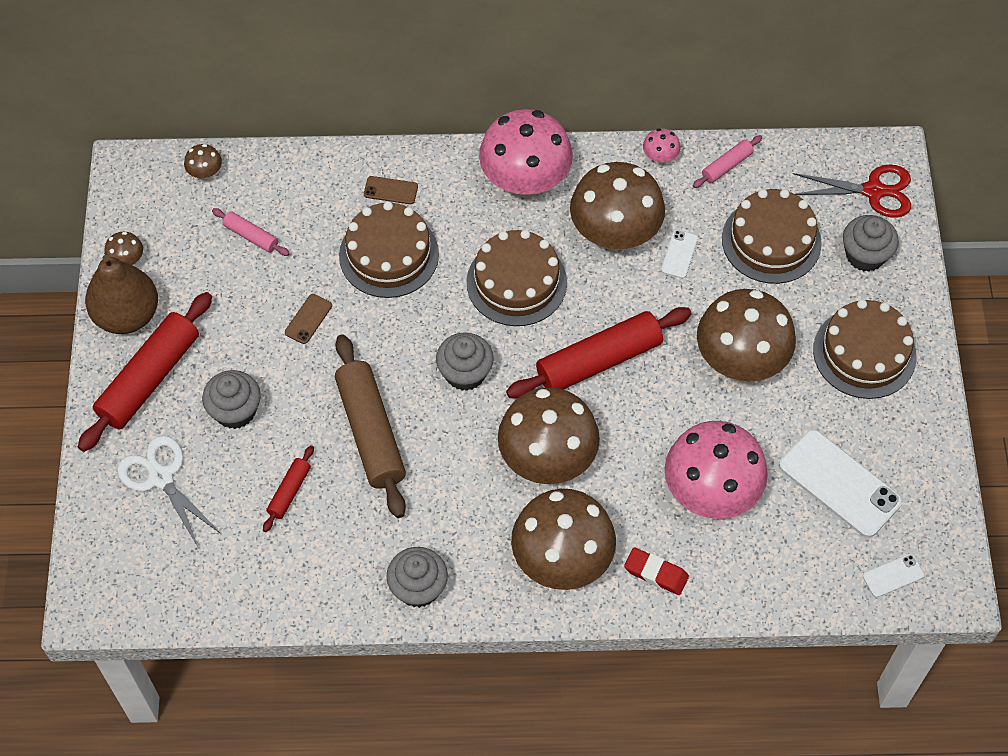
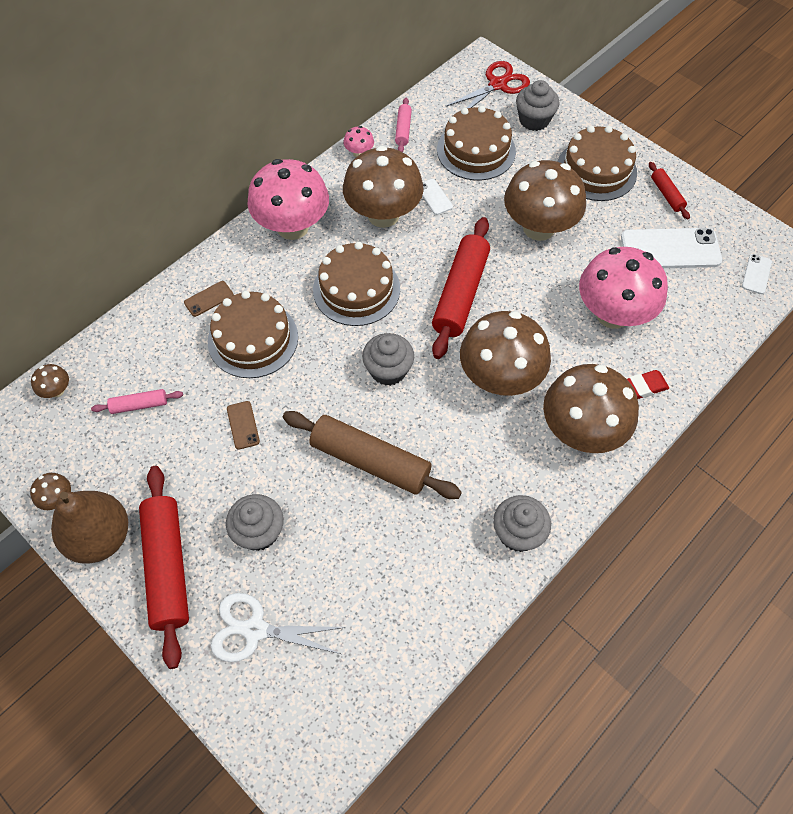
camera: 45 degrees left, 0 degrees up
(289, 492) = (360, 551): red rolling pin -> red rolling pin (666, 194)

